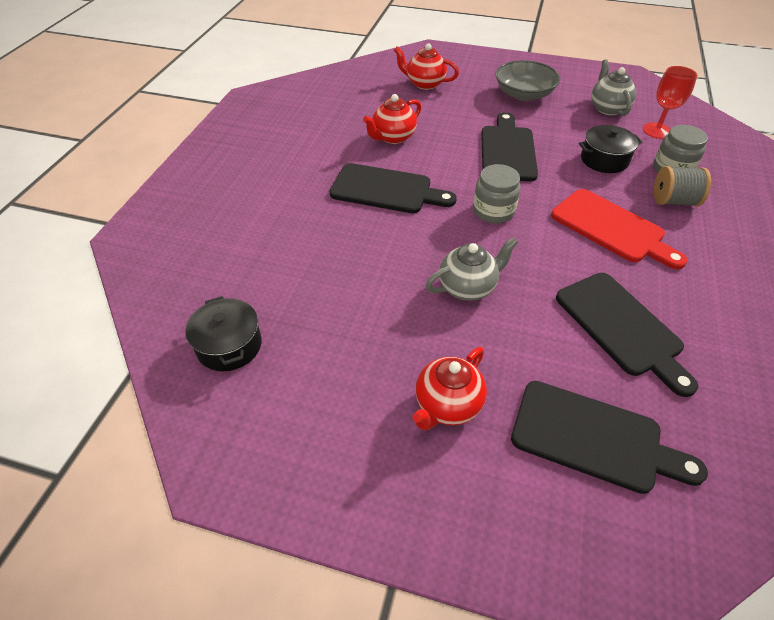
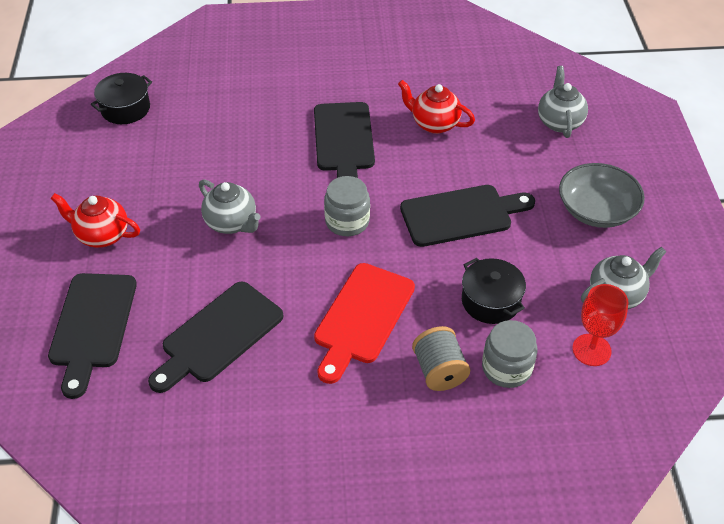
camera: 70 degrees right, 0 degrees up
(424, 84) = (559, 122): red teapot -> grey teapot

